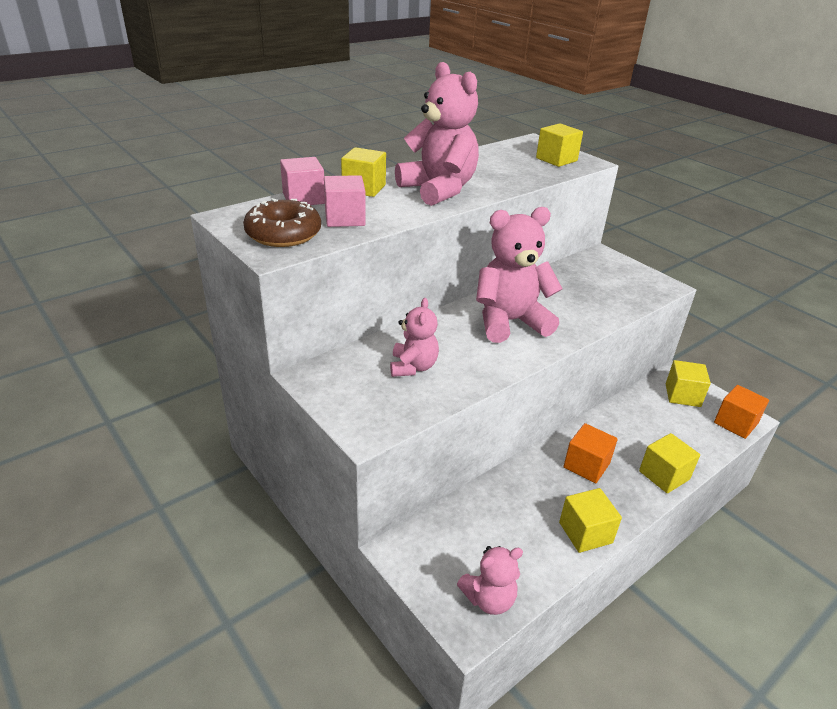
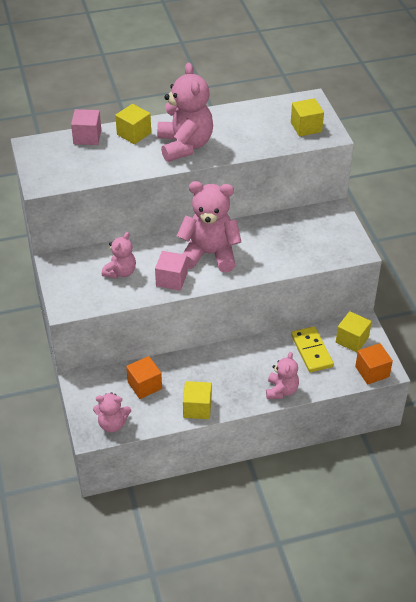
camera: 25 degrees right, 10 degrees up
(283, 234) = (56, 168): brown donut -> none
(345, 218) = (101, 162): pink cube -> pink cube (171, 279)
(586, 465) = (233, 368): orange cube -> orange cube (144, 385)
(653, 419) = (311, 351): none -> yellow domino
(664, 475) = (281, 390): yellow cube -> pink teddy bear

